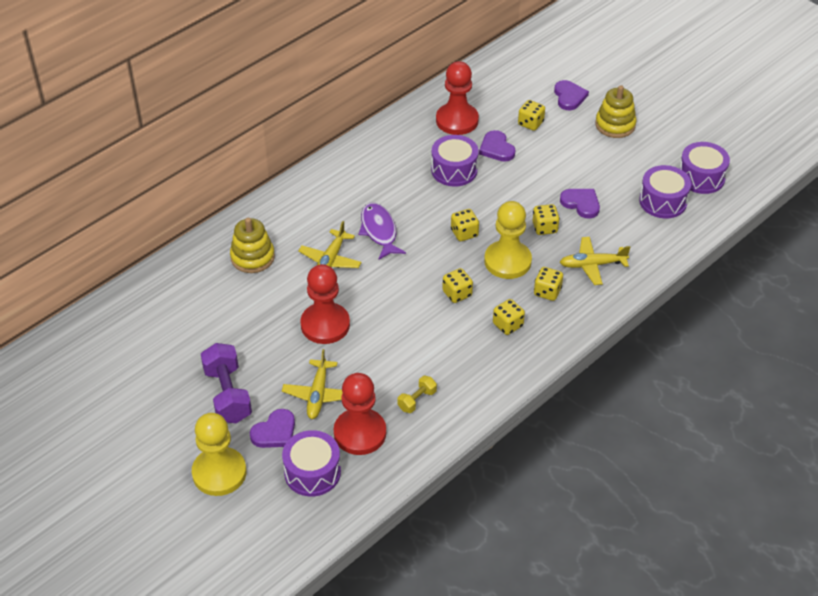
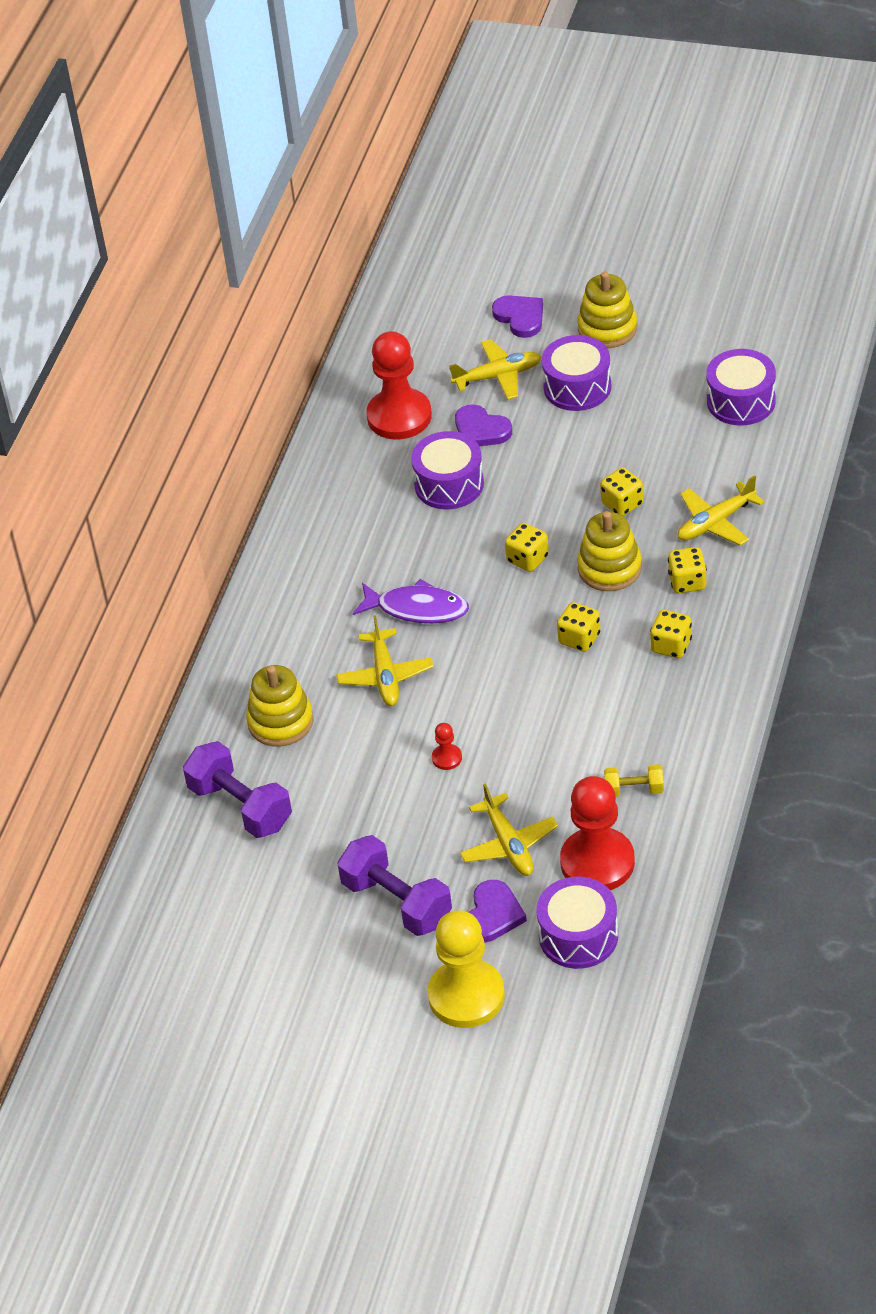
camera: 25 degrees left, 0 degrees up
(191, 294) = (240, 806): none -> purple dumbbell
(325, 325) = (447, 758): red pawn -> red pawn, size x0.42
(379, 231) = (417, 608): purple fish -> purple fish turned 150 degrees clockwise
(417, 400) = (634, 789): yellow dumbbell -> yellow dumbbell turned 75 degrees clockwise
(507, 261) = (609, 568): yellow pawn -> yellow stacking toy
(530, 123) = (498, 376): yellow dice -> yellow plane
(581, 204) = (643, 452): purple heart -> none
(701, 177) = (764, 348): purple drum -> purple drum (577, 387)

